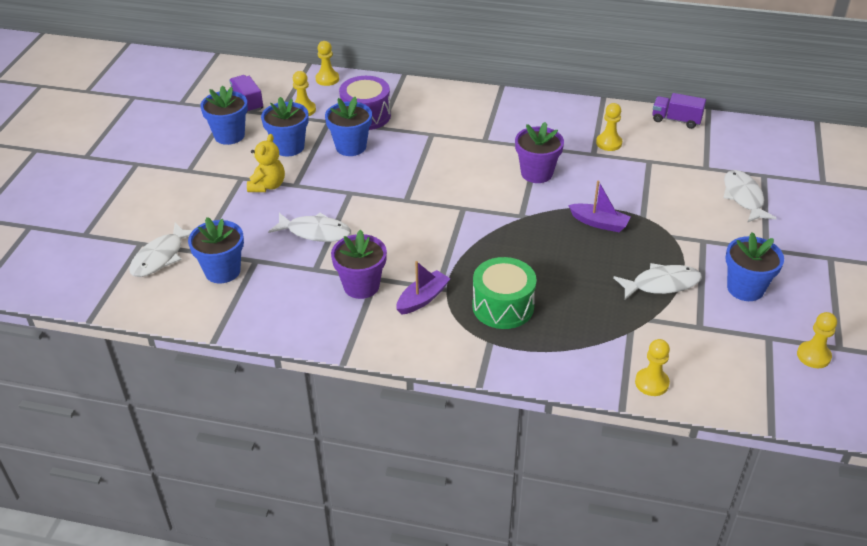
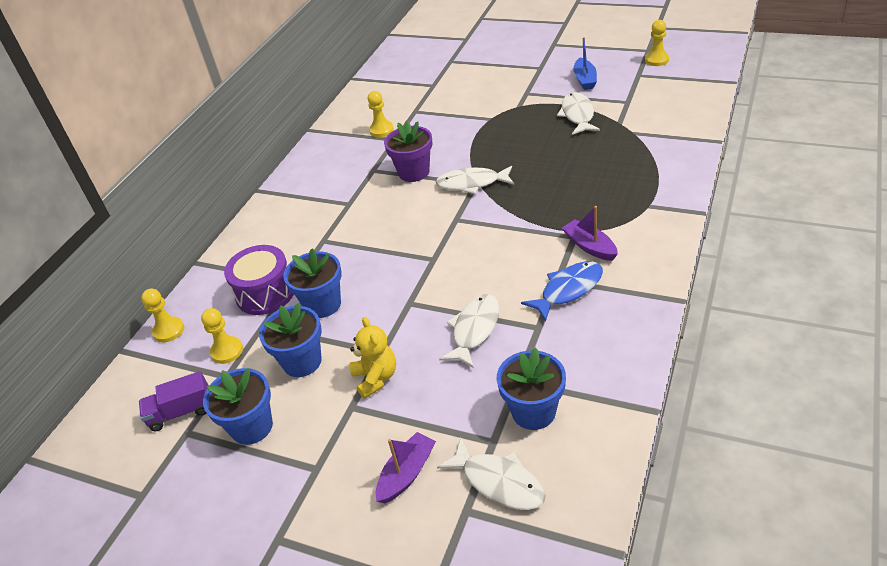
camera: 75 degrees left, 0 degrees up
(267, 186) = (376, 378): yellow teddy bear -> yellow teddy bear turned 45 degrees clockwise
(361, 286) = (568, 290): purple flower pot -> blue fish
(503, 306) = (602, 197): green drum -> none
(599, 223) = (495, 141): purple boat -> purple boat (406, 474)
(651, 383) = (691, 126): yellow pawn -> none
(676, 120) = (361, 94): purple truck -> none
(743, 197) = (476, 72): white fish -> white fish (472, 183)
(745, 288) = (585, 79): blue flower pot -> blue boat

